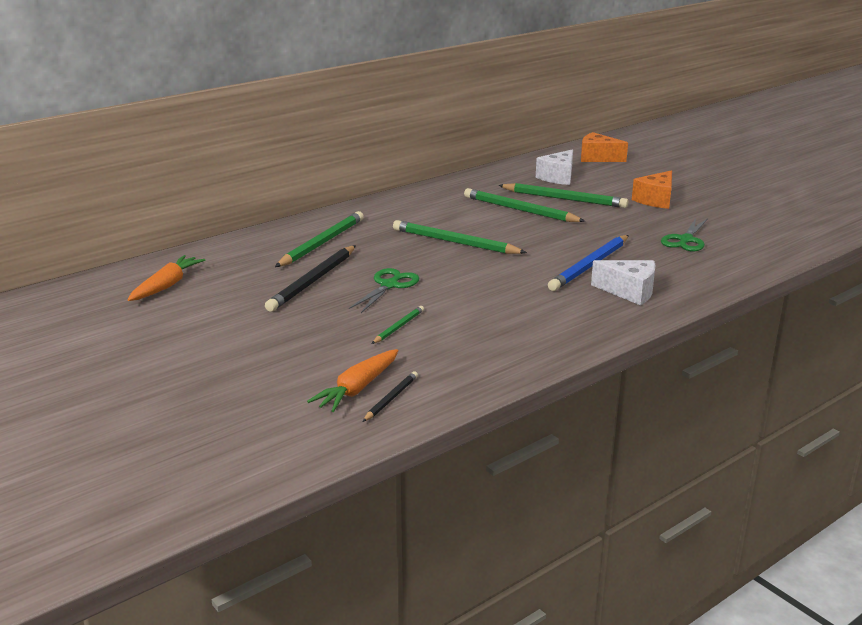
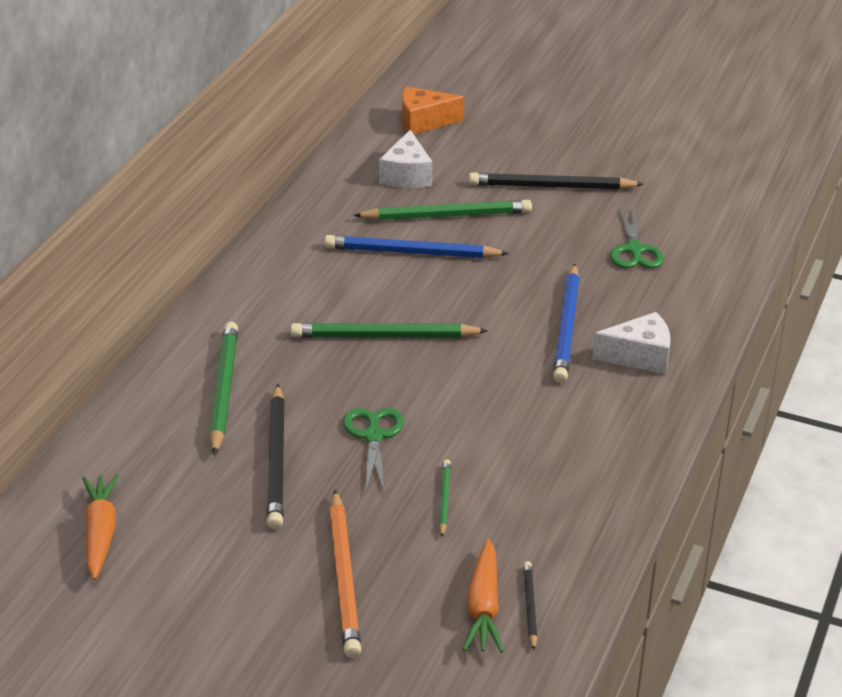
camera: 30 degrees left, 10 degrees up
(283, 346) = (344, 577): none -> orange pencil
(520, 210) = (412, 252): green pencil -> blue pencil
(656, 200) = (551, 186): orange cheese -> black pencil

